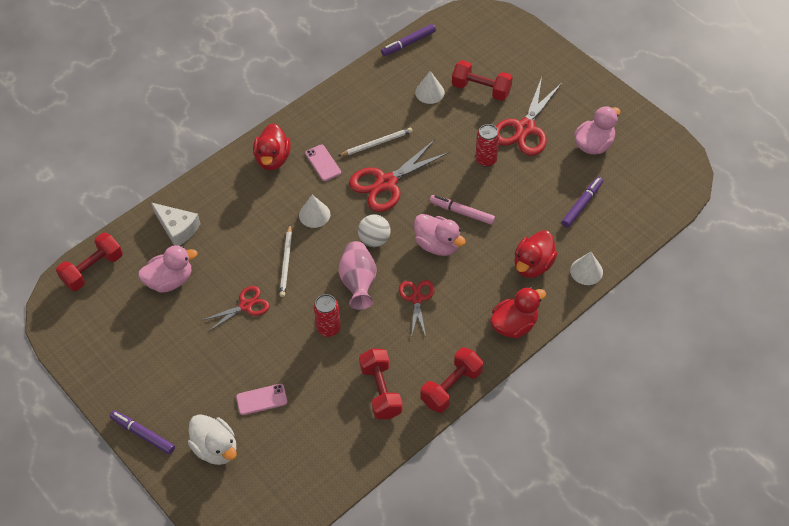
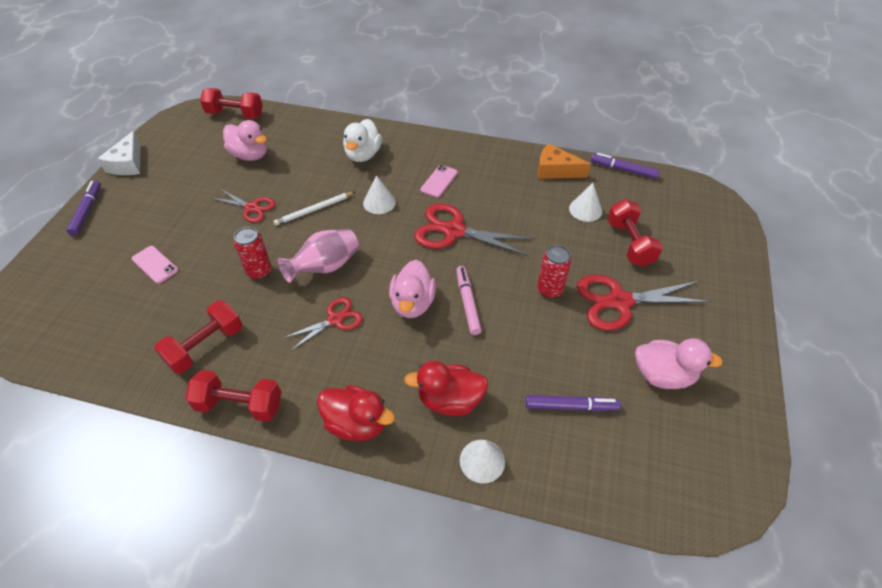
camera: 55 degrees right, 5 degrees down
(177, 228) = (304, 135): white cheese -> white cheese (128, 164)
(216, 448) = (88, 260): white duck -> white duck (363, 155)
(273, 159) = (416, 152): red duck -> none
(374, 83) = (555, 170): none -> orange cheese
(374, 240) = (382, 254): white ball -> none
(376, 143) = (492, 203): white pencil -> none

